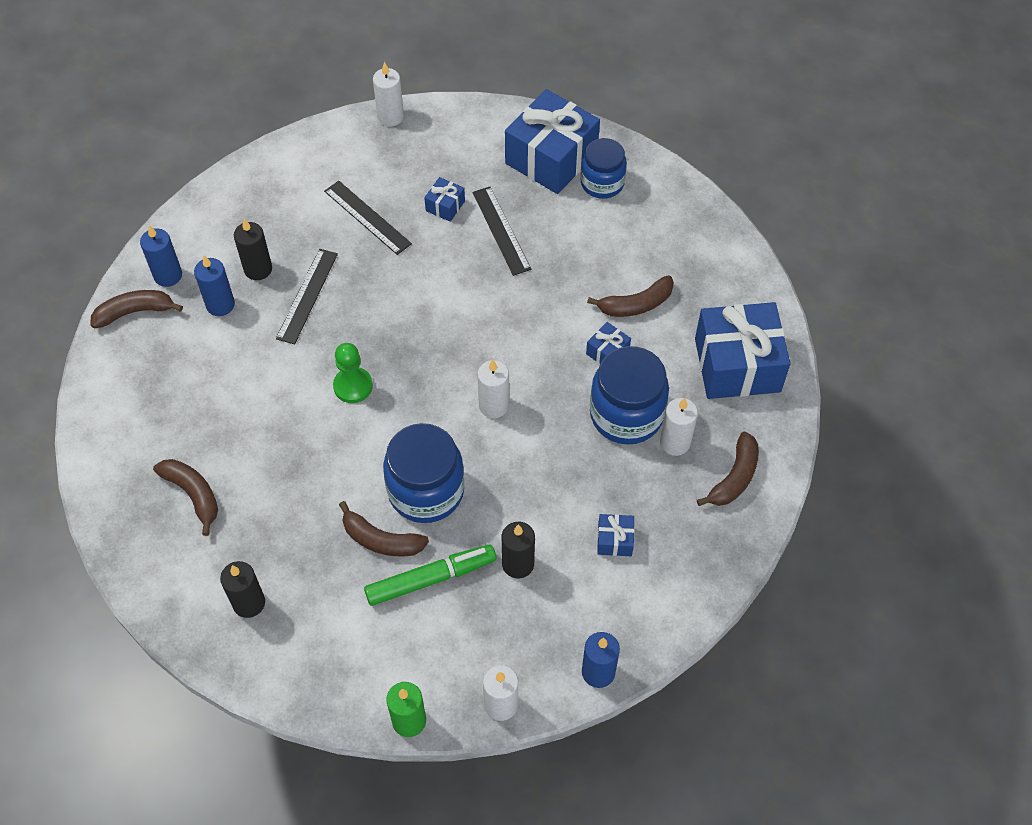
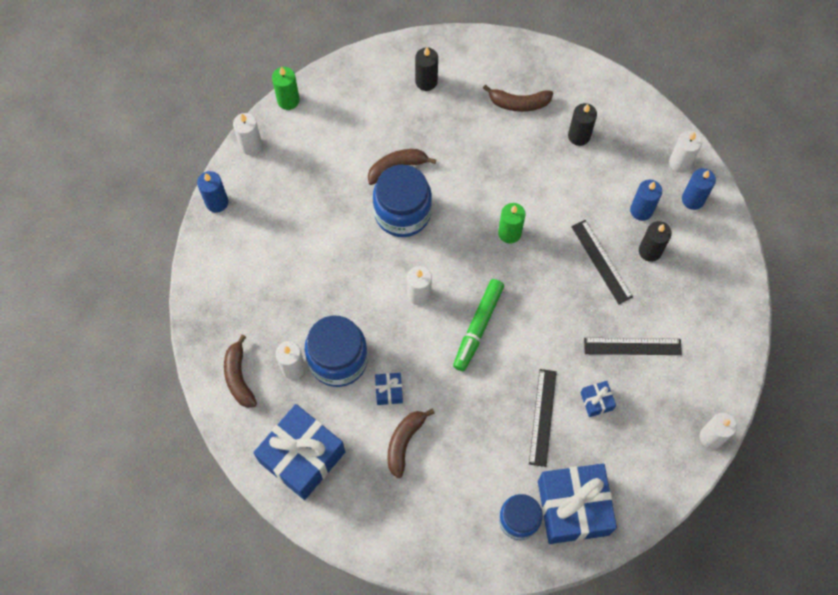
camera: 135 degrees right, 10 degrees up
(135, 312) = (680, 163): brown banana -> white candle
(353, 386) = (509, 233): green pawn -> green candle
(431, 578) = (350, 171): green marker -> green marker (478, 327)
(501, 230) = (542, 417): black ruler -> black ruler turned 75 degrees clockwise
(518, 564) = (312, 219): black candle -> black candle (579, 136)
(614, 540) = (273, 278): blue gift -> none

